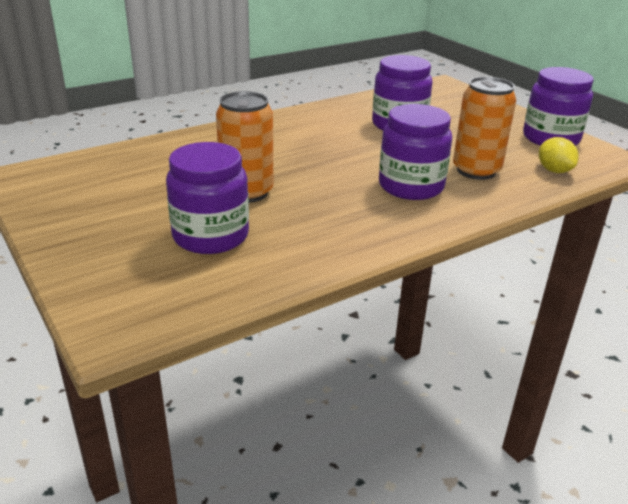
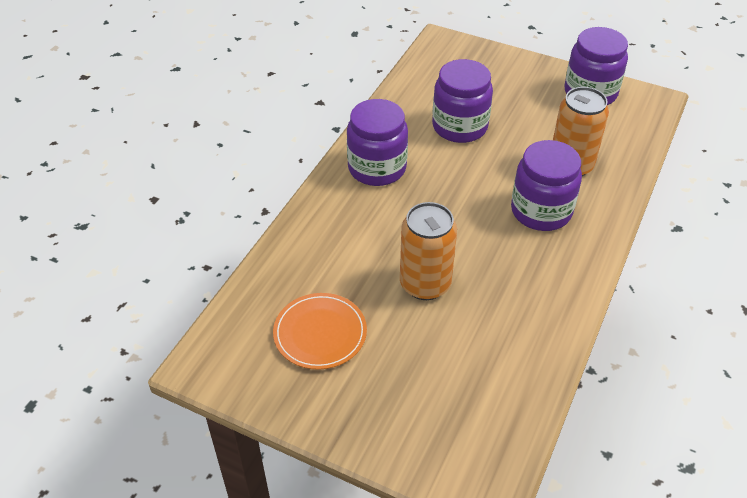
camera: 30 degrees left, 15 degrees up
(125, 189) = (320, 333): none -> orange plate
(210, 236) = (451, 353): purple jar -> purple jar (377, 168)
(554, 170) = (624, 138): yellow lemon -> none

